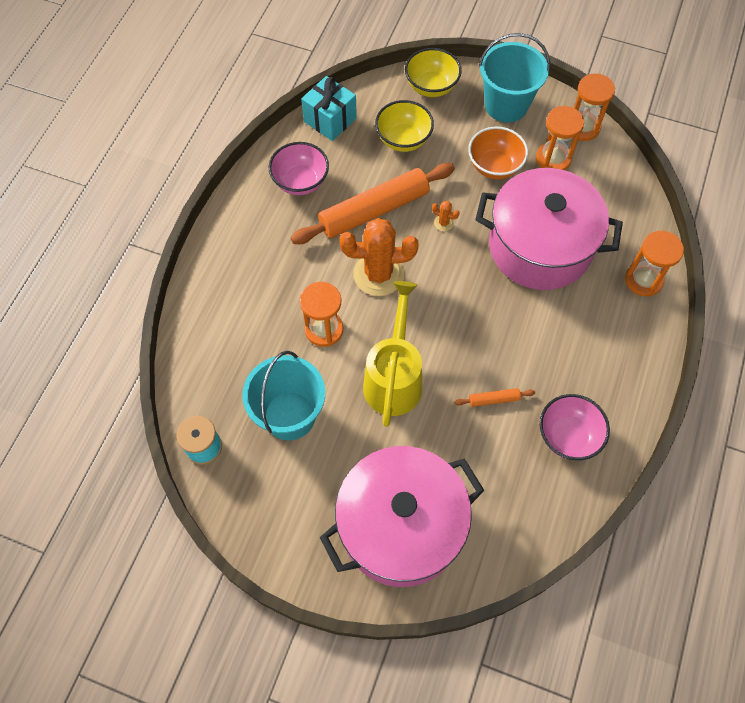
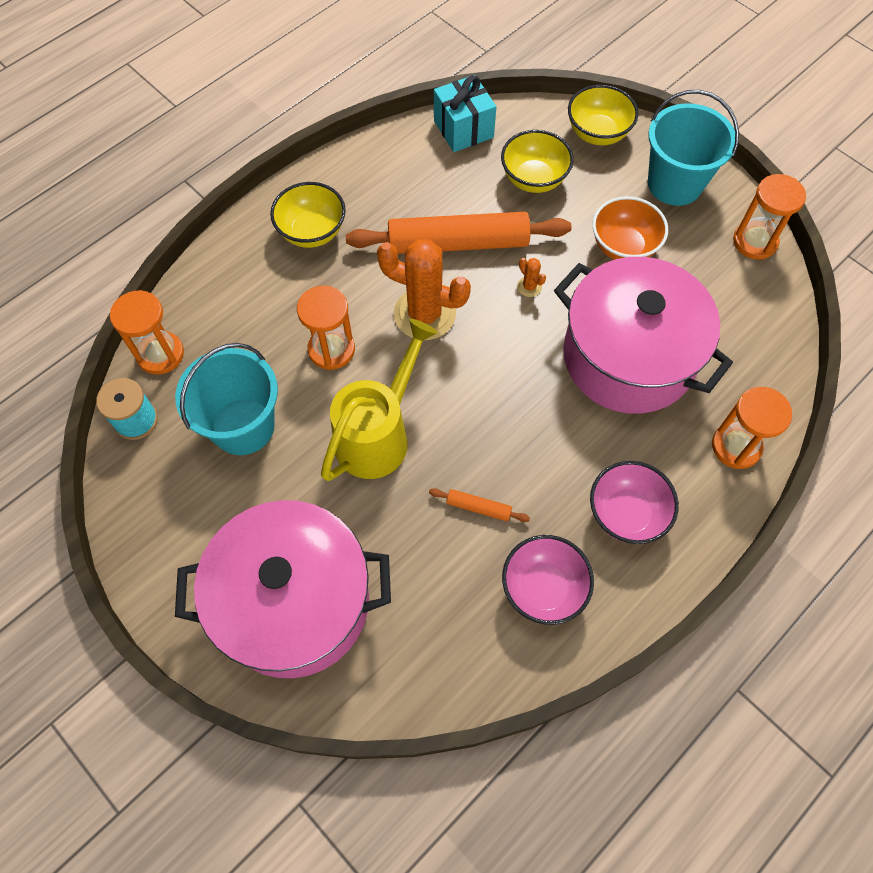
camera: 25 degrees right, 0 degrees up
(258, 245) = (312, 232): none -> yellow bowl
(300, 182) = (395, 182): pink bowl -> pink bowl (626, 514)
(553, 159) = (698, 264): orange hourglass -> orange hourglass (160, 354)

